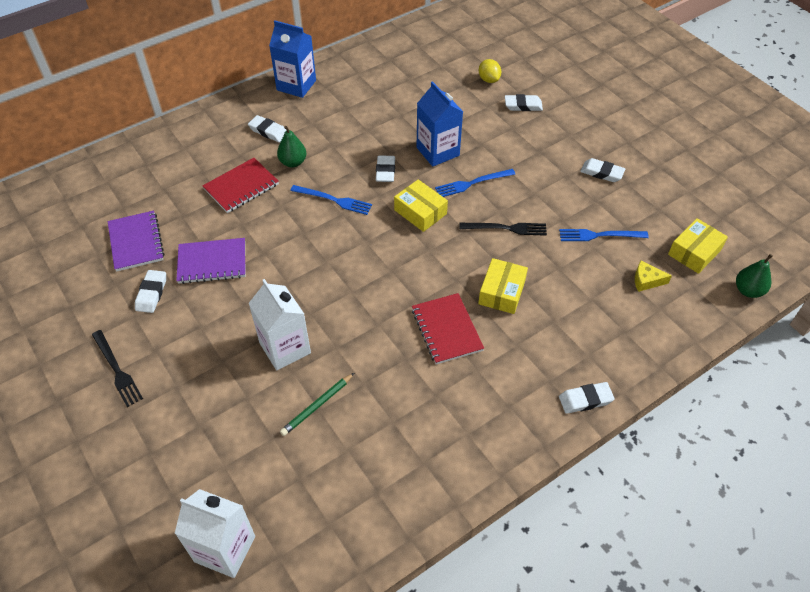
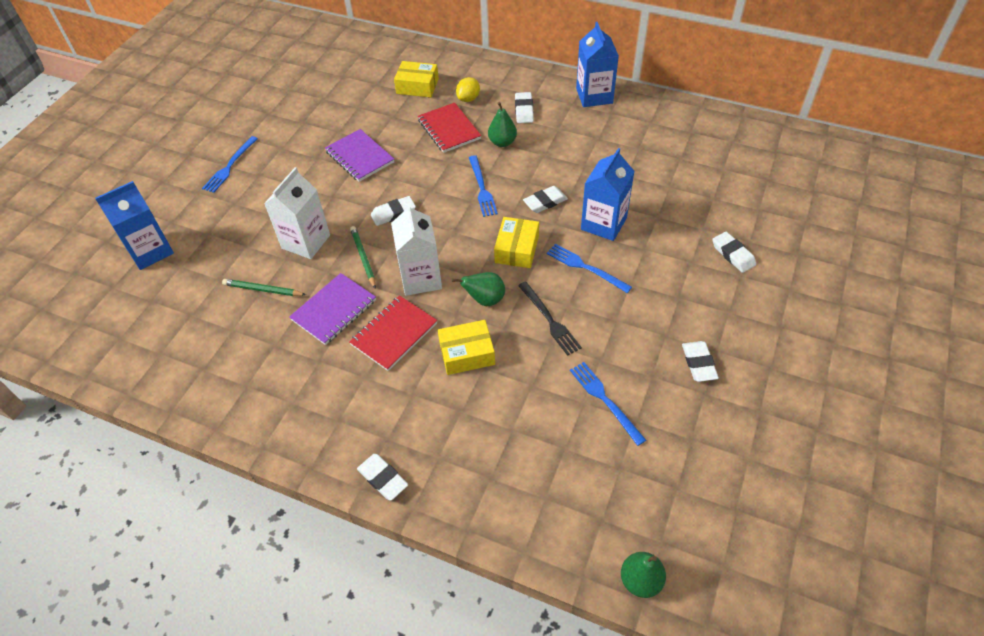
camera: 60 degrees right, 0 degrees up
(117, 370) = (230, 166): black fork -> blue fork
(136, 242) = (348, 109): purple notebook -> purple notebook (334, 310)
(151, 293) = (307, 144): white eraser -> white eraser (393, 213)
(176, 487) = (150, 251): none -> blue carton
(225, 549) = (113, 304): white carton -> white carton (421, 278)
(241, 187) = (449, 129): red notebook -> red notebook turned 45 degrees clockwise
(343, 314) = (363, 258): none -> green pencil
(456, 256) = (485, 300): none -> green pear
(489, 79) = (742, 211): yellow lemon -> yellow lemon (468, 99)
(646, 280) = (575, 469): yellow cheese -> none
(694, 252) = (655, 500): yellow box -> yellow box (417, 86)

